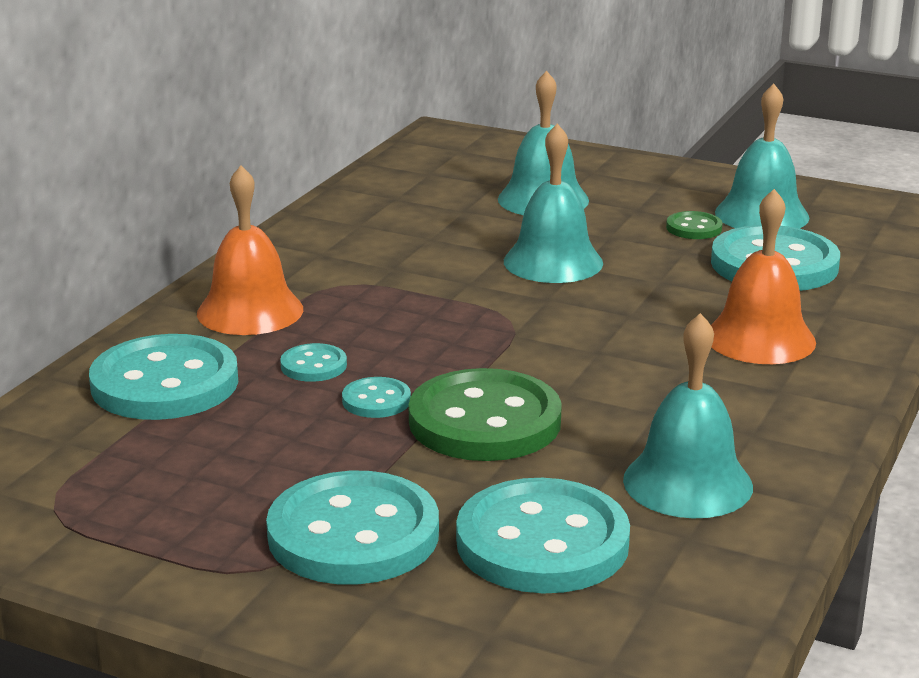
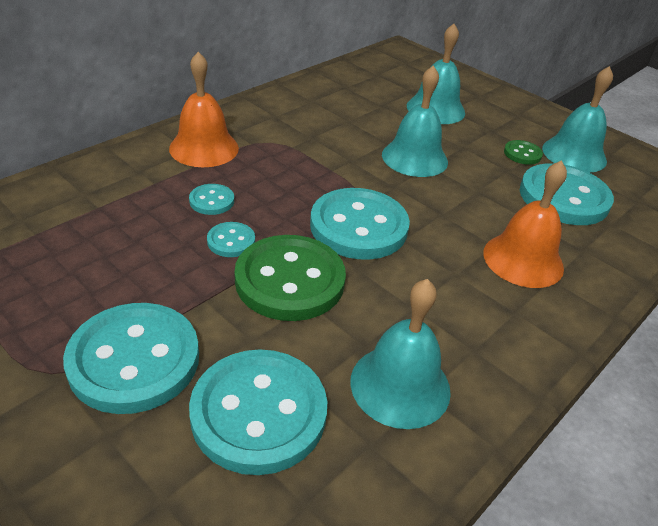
camera: 15 degrees right, 15 degrees up
(165, 383) = (113, 190): turquoise button -> turquoise button (358, 226)

